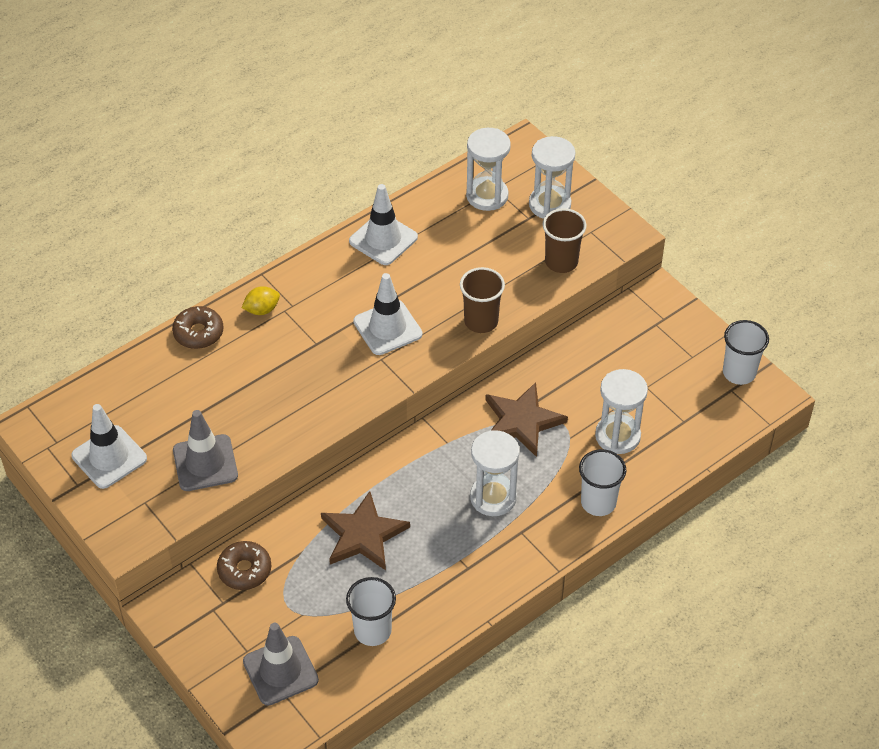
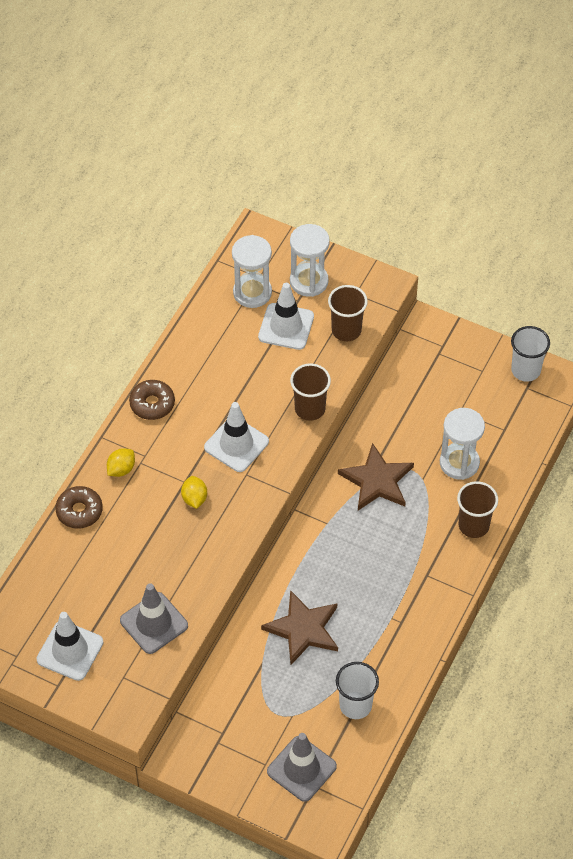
camera: 25 degrees left, 5 degrees up
(244, 570) = (224, 699): brown donut -> brown donut (152, 404)
(316, 362) = (194, 498): none -> yellow lemon
(383, 239) = (187, 366): white traffic cone -> white traffic cone (286, 326)
(493, 497) = (389, 555): white hourglass -> none
(598, 502) = (473, 525): white cup -> brown cup

